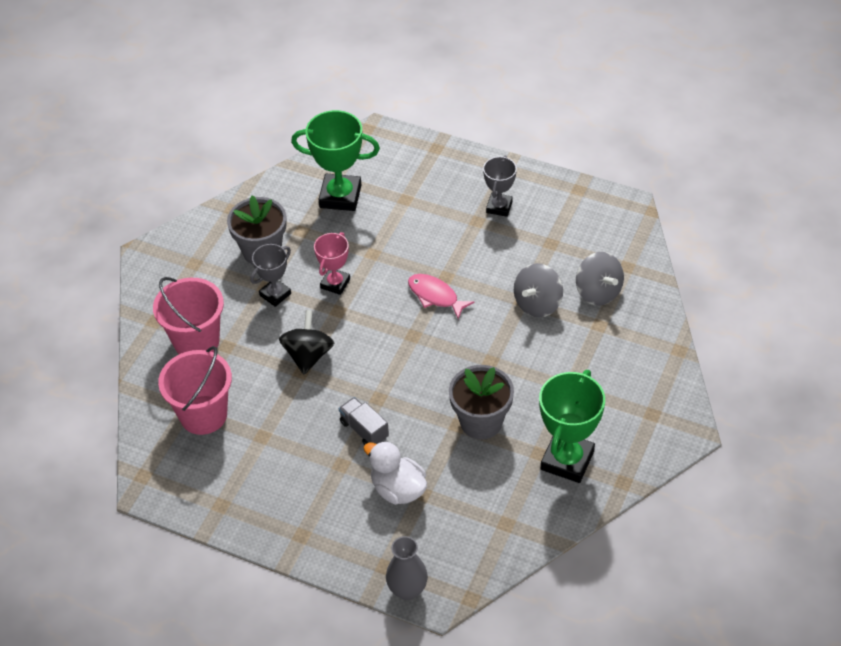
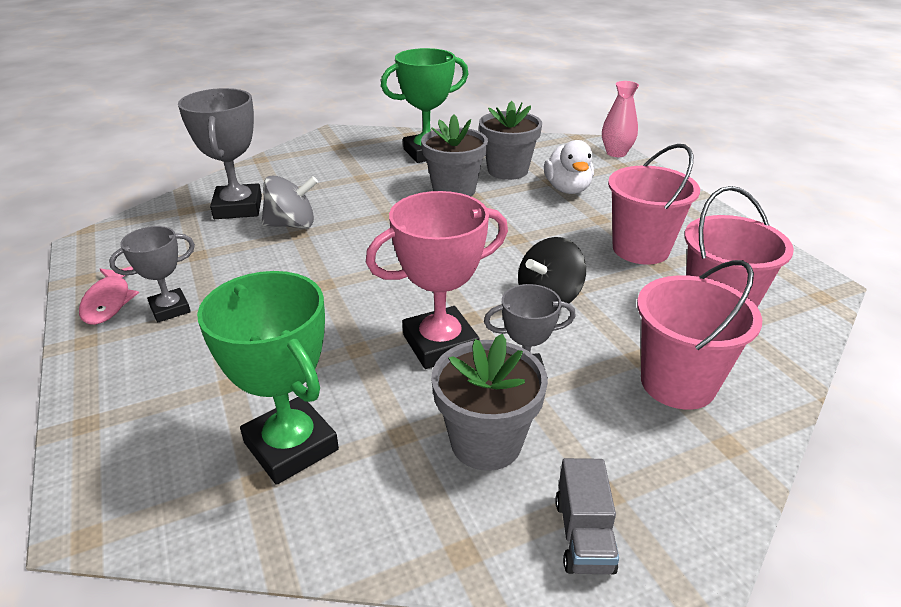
camera: 140 degrees left, 15 degrees down
(286, 446) = (640, 249): none -> pink bucket
(335, 283) = (440, 344): pink trophy -> pink trophy, size x1.68
(364, 430) = (555, 227): grey truck -> grey truck (583, 535)
(407, 589) = (616, 153): grey vase -> pink vase
(435, 296) = (360, 275): pink fish -> pink fish (109, 302)
(471, 483) = (507, 170): none -> grey flower pot
(598, 292) = (238, 207): grey spinning top -> grey trophy

